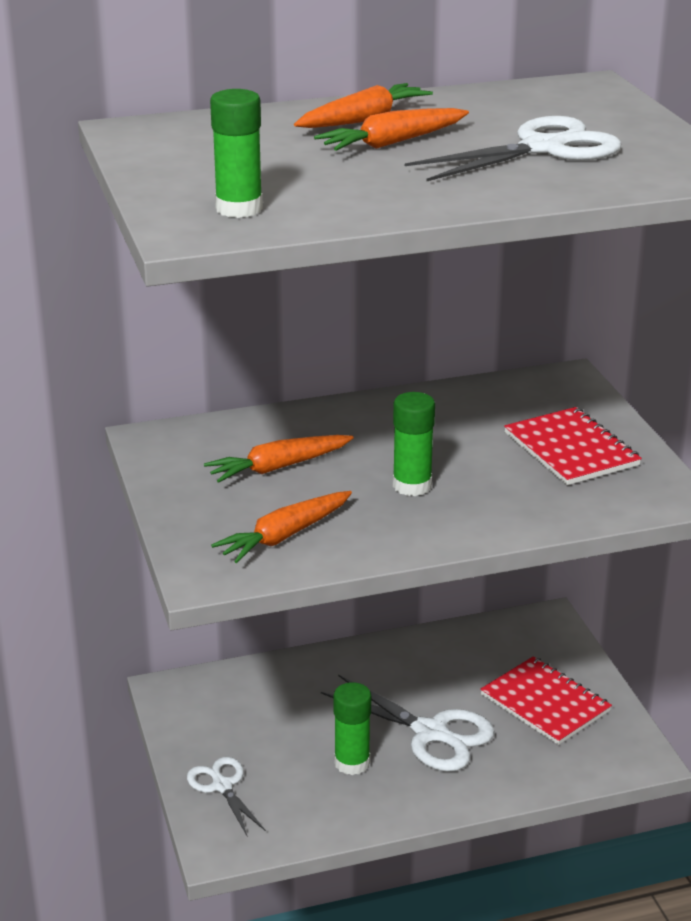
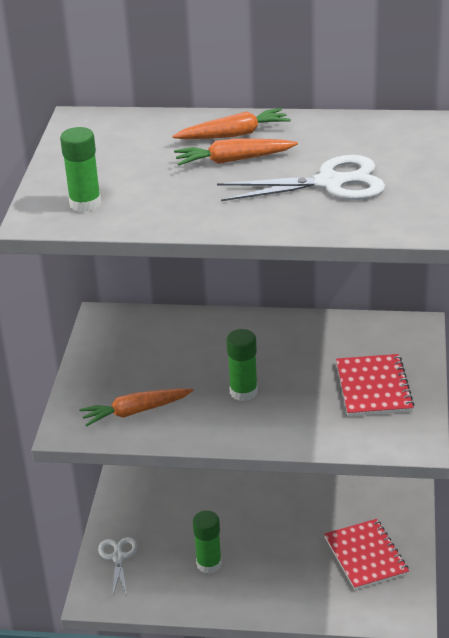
camera: 25 degrees right, 5 degrees up
(278, 467) = (167, 358): orange carrot -> none
(431, 733) = (274, 557): white scissors -> none

